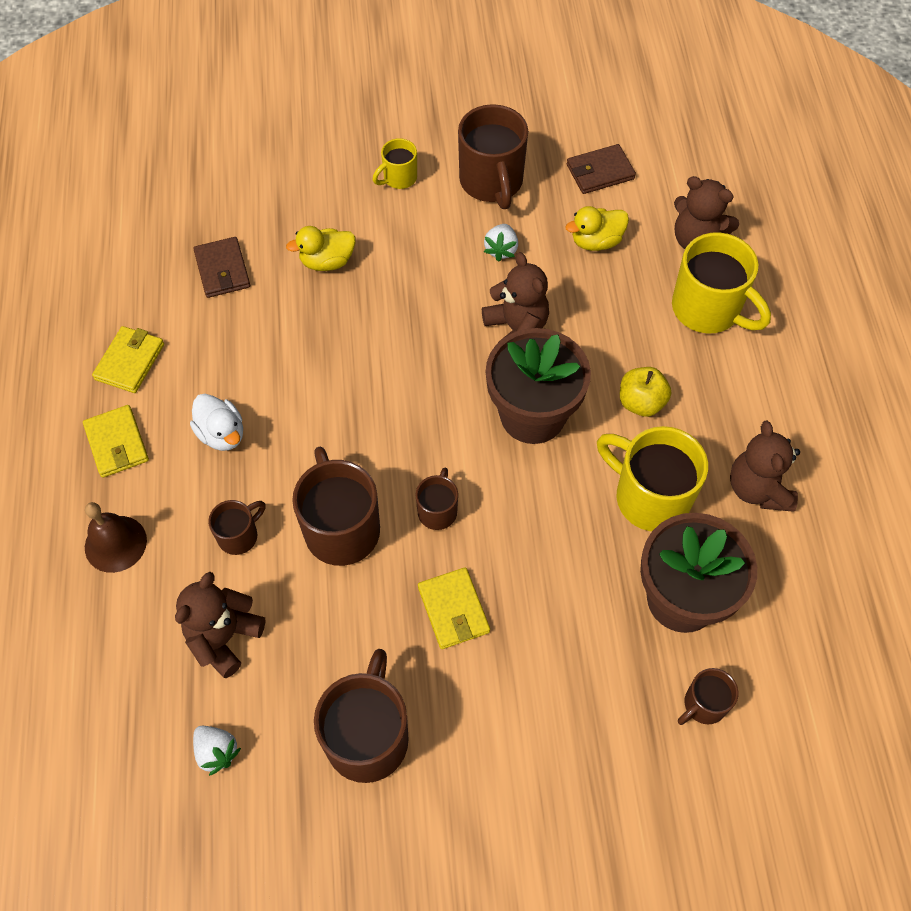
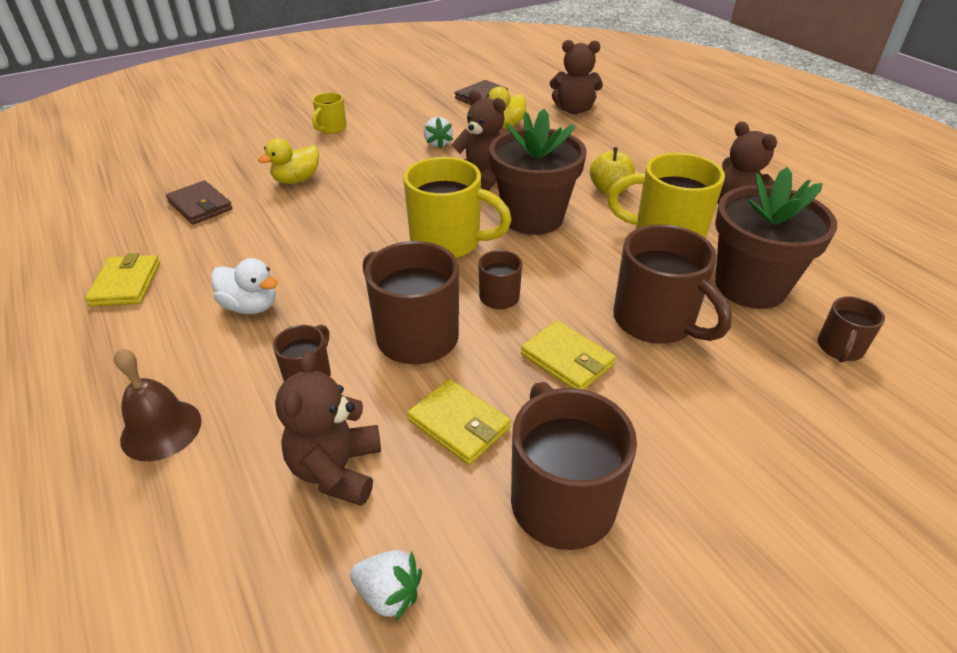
camera: 25 degrees left, 20 degrees down
(117, 443) = (133, 346): yellow wallet -> yellow wallet (459, 424)
(492, 183) = (406, 116): brown mug -> brown mug (656, 322)
(708, 310) = (612, 136): yellow mug -> yellow mug (448, 242)

